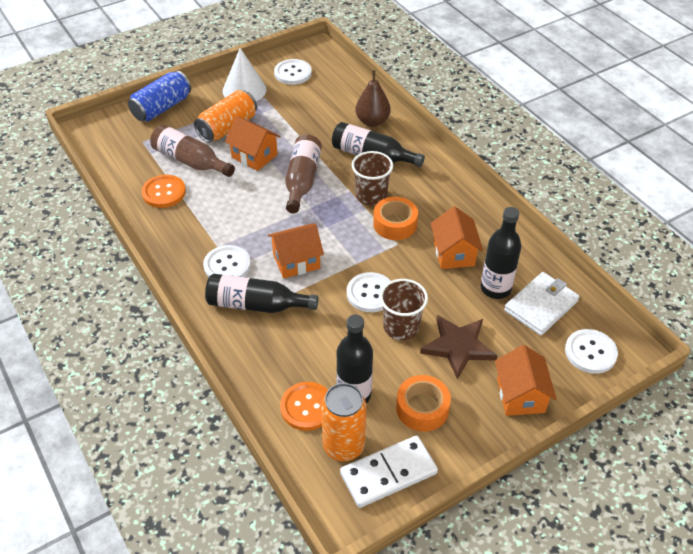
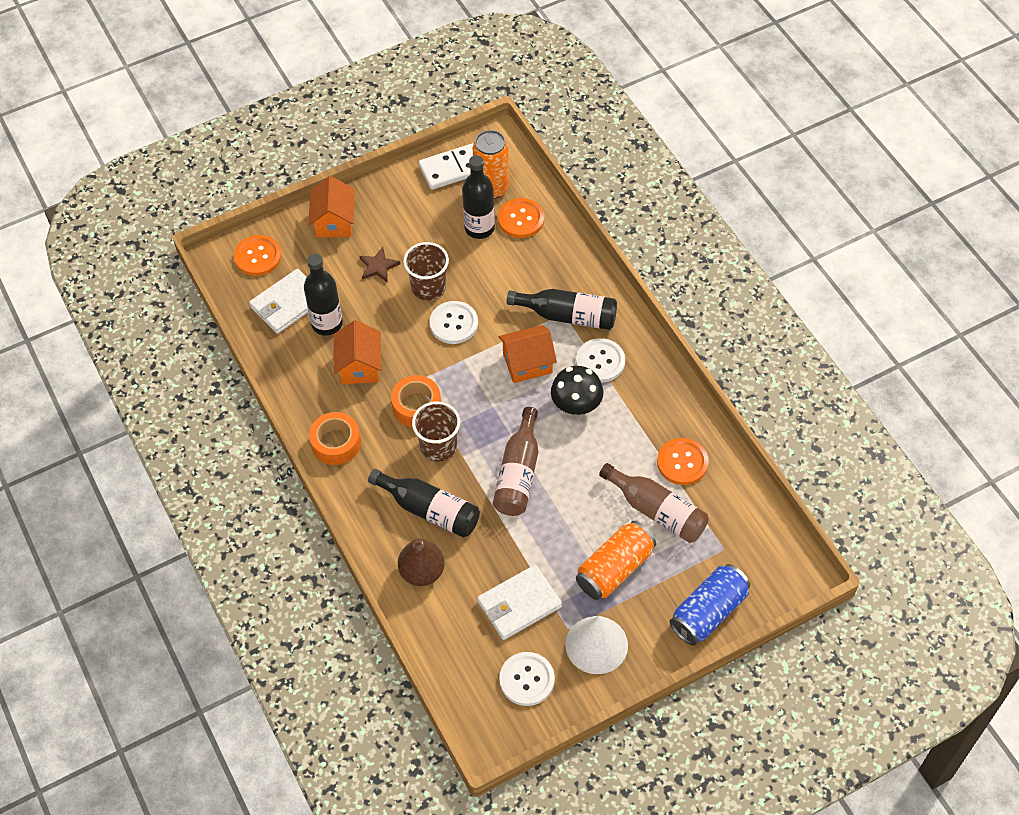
camera: 175 degrees left, 10 degrees up
(251, 230) = (576, 405): none -> black mushroom
(254, 156) = (577, 516): orange house -> none
(299, 107) = (519, 604): none -> white wallet
(422, 408) = (421, 214): orange tape -> orange tape (336, 443)
(458, 347) = (378, 266): brown star -> brown star, size x0.59
(590, 352) = (258, 256): white button -> orange button

